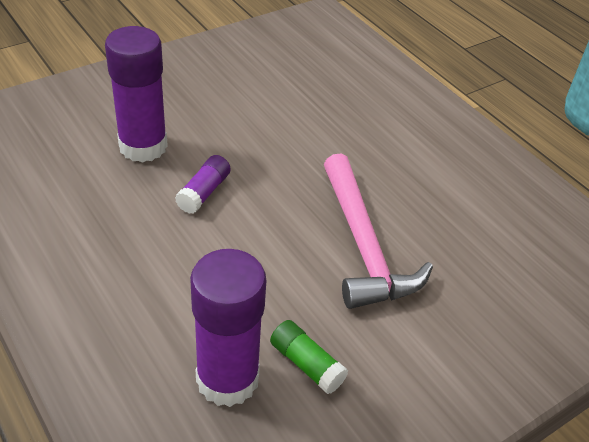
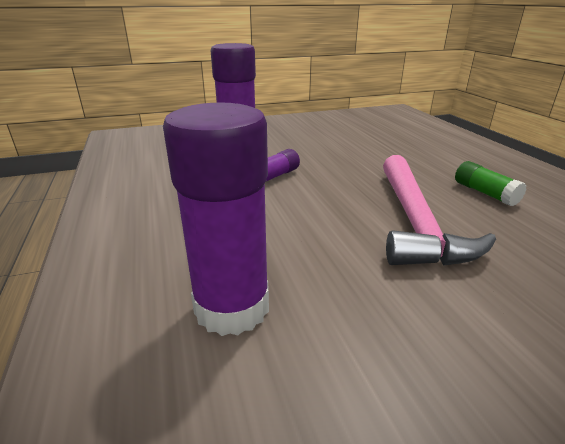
camera: 20 degrees right, 15 degrees down
(306, 364) = (330, 309): green glue stick -> green glue stick (485, 193)

